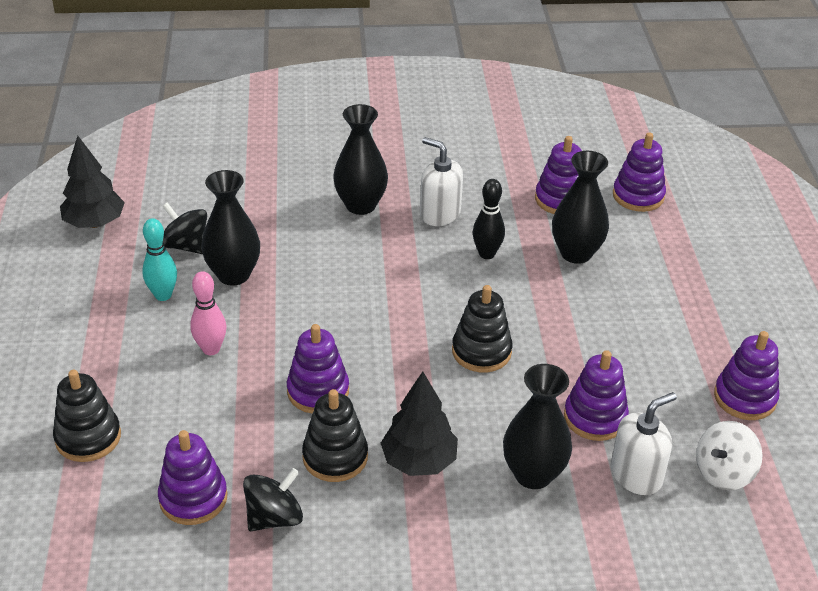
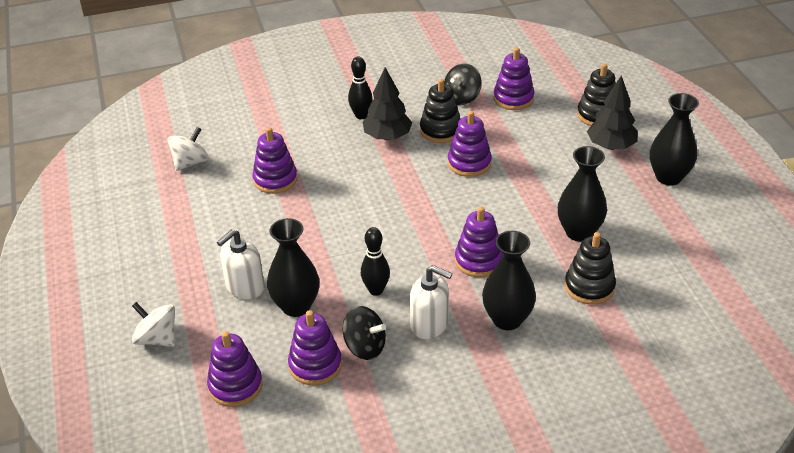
camera: 170 degrees right, 0 degrees up
(94, 223) = (727, 255): black tree -> black tree (611, 146)
(163, 295) = (621, 206): turquoise bowling pin -> none
(186, 246) = (635, 249): black spinning top -> black spinning top (365, 347)
(211, 349) = (558, 176): pink bowling pin -> none
(450, 513) = (361, 115): none -> black bowling pin
(481, 351) = (362, 208): black stacking toy -> black stacking toy (589, 287)
(533, 474) = (314, 142): black vase -> black vase (668, 177)
(636, 475) = (248, 152): white soap dispenser -> white soap dispenser (245, 287)
(723, 247) = (157, 338): none -> white spinning top
(745, 397) = (166, 210): purple stacking toy -> purple stacking toy (478, 260)

